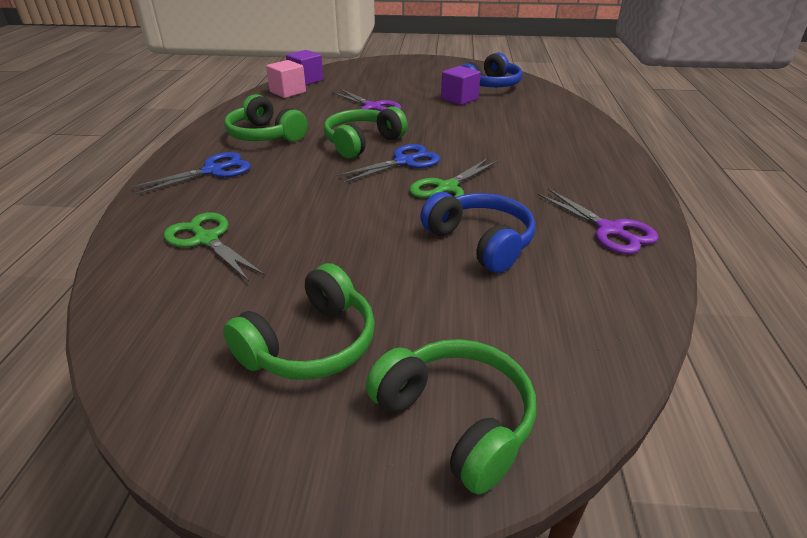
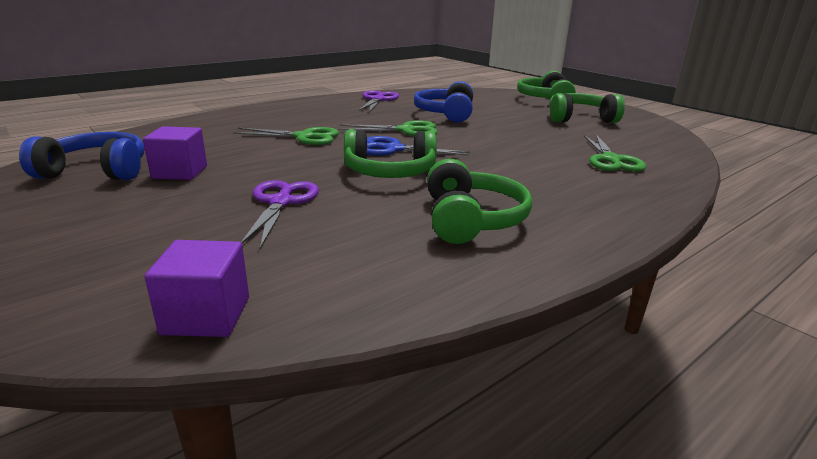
camera: 135 degrees left, 10 degrees down
(213, 171) = (574, 202): blue scissors -> none
(288, 92) = (305, 294): pink cube -> none
(487, 143) = (304, 137): none -> green scissors

